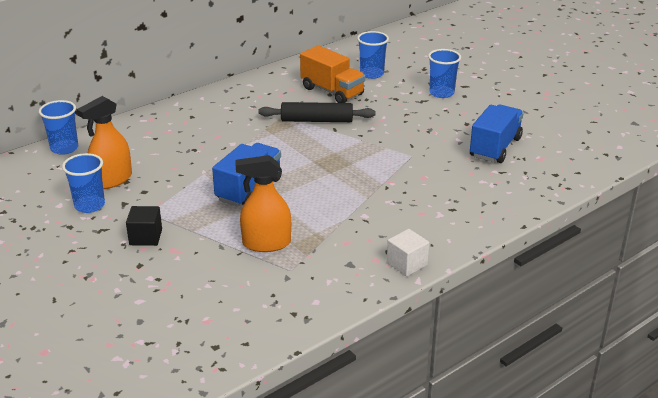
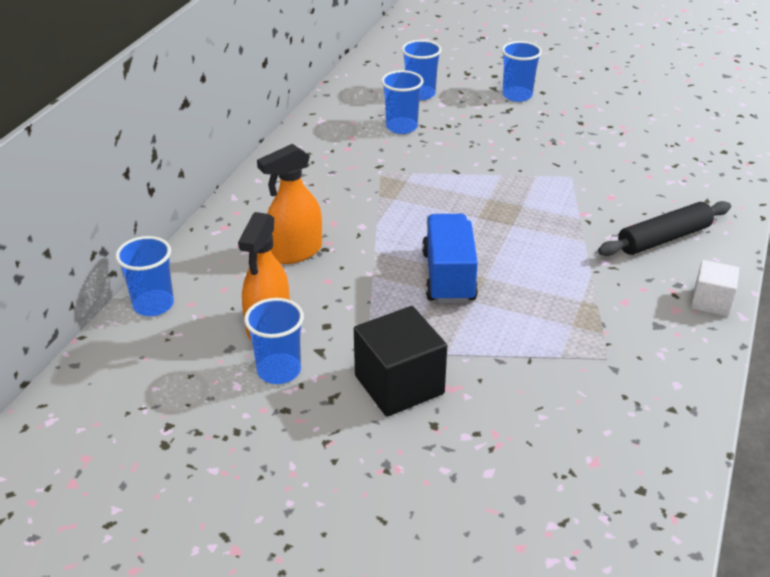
camera: 30 degrees left, 5 degrees up
(145, 237) = (399, 385): black cube -> black cube, size x1.68
(266, 243) = (545, 336): orange spray bottle -> orange spray bottle (295, 252)
(317, 120) = (425, 167): black rolling pin -> black rolling pin (664, 238)
(332, 91) = (401, 127): orange truck -> blue cup
(495, 147) = (638, 140): blue truck -> none

